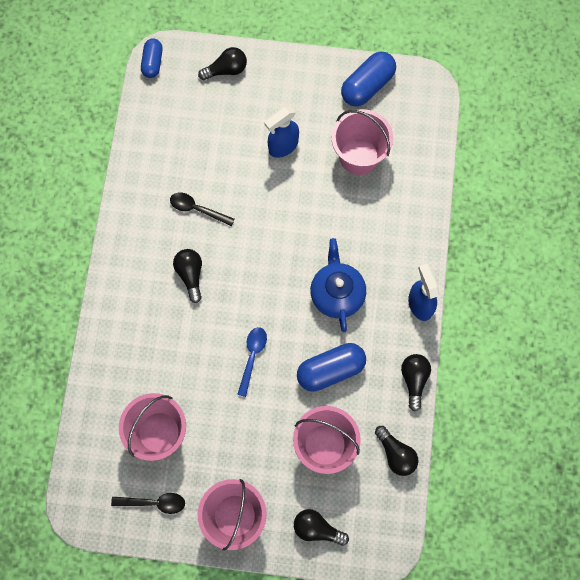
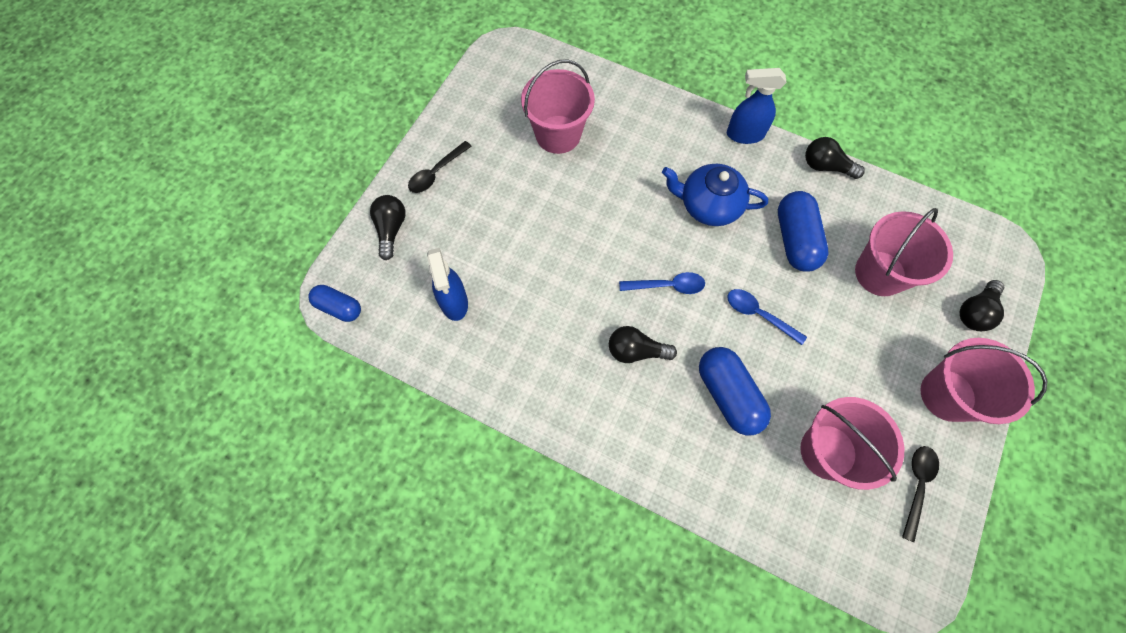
camera: 70 degrees left, 5 degrees down
(197, 209) = (554, 317): black spoon -> black spoon (436, 173)
(252, 282) = (667, 286): none -> blue spoon
(283, 146) = (514, 202): blue spray bottle -> blue spray bottle (454, 302)
(367, 86) = (480, 100): blue capsule -> blue capsule (728, 395)
(395, 454) = (903, 209): black light bulb -> none

